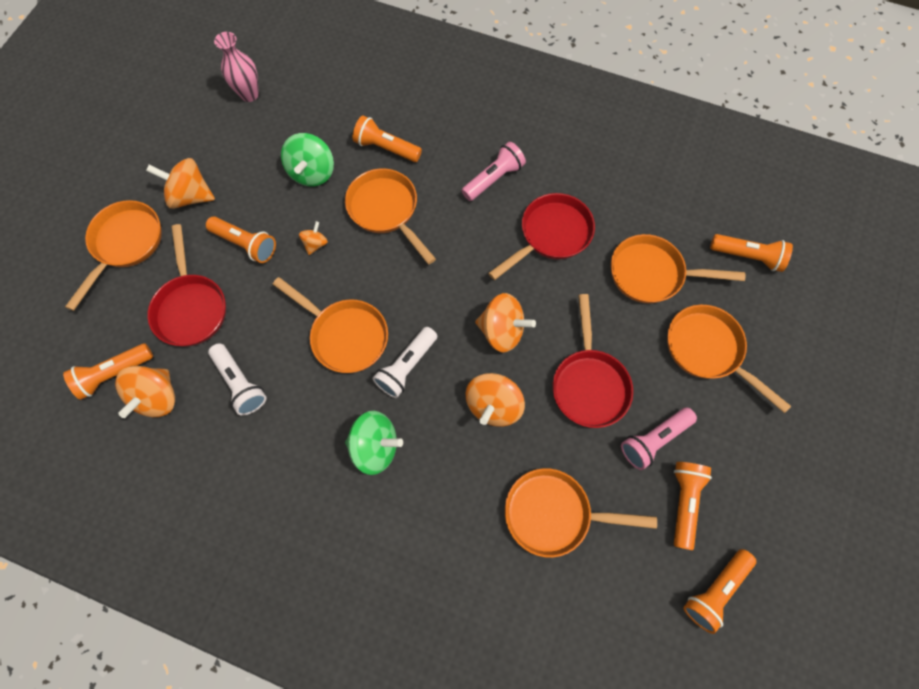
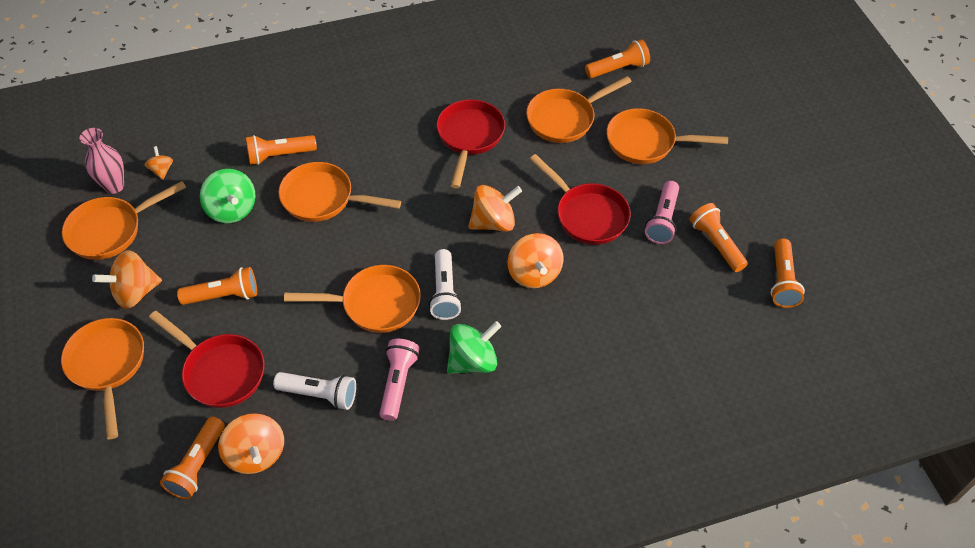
camera: 40 degrees left, 15 degrees down
(315, 244) = (286, 257): orange spinning top -> orange spinning top (161, 170)
(494, 179) = (389, 126): pink flashlight -> pink flashlight (398, 383)
(554, 514) = (641, 311): orange pan -> orange pan (111, 230)

